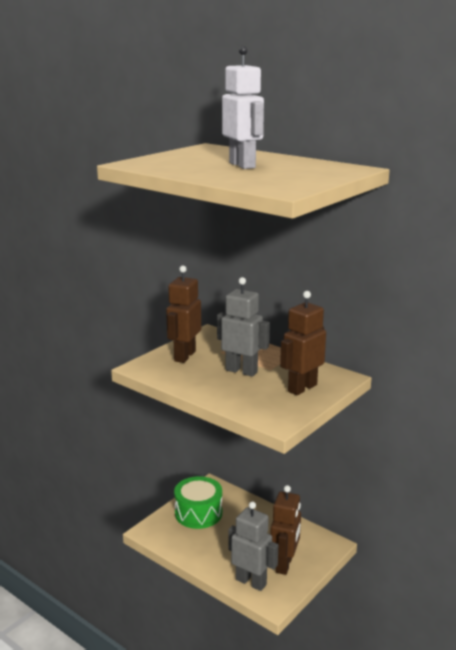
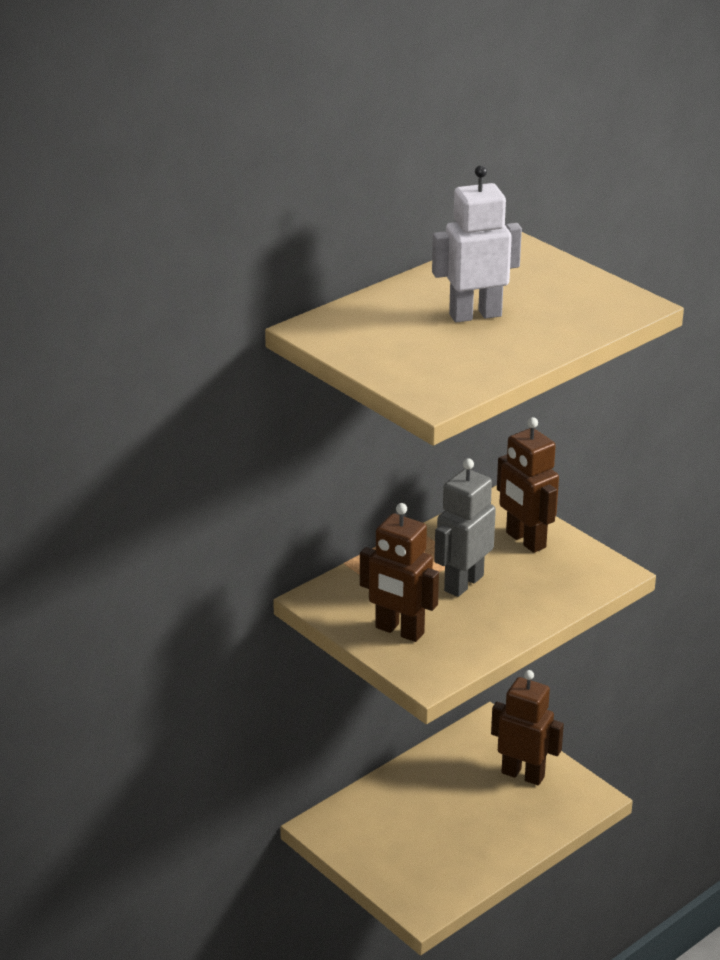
camera: 80 degrees left, 10 degrees up
(198, 513) = (389, 848): green drum -> none
(251, 582) = (553, 811): grey robot -> none

